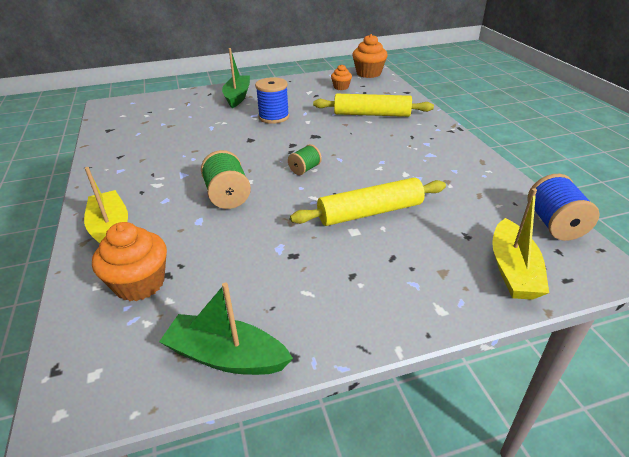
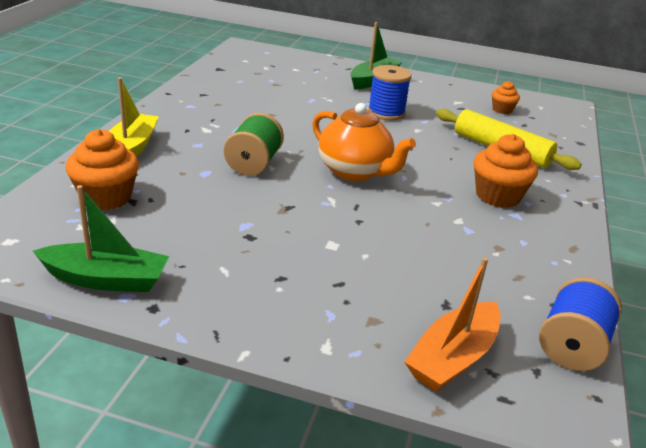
camera: 30 degrees right, 5 degrees down
(226, 356) = (106, 279): green boat -> green boat turned 135 degrees clockwise
(305, 169) = (355, 172): green spool -> orange teapot
(368, 73) = (558, 107): orange cupcake -> orange cupcake (497, 196)
(370, 212) = (370, 236): yellow rolling pin -> none
(513, 270) = (453, 358): yellow boat -> orange boat

